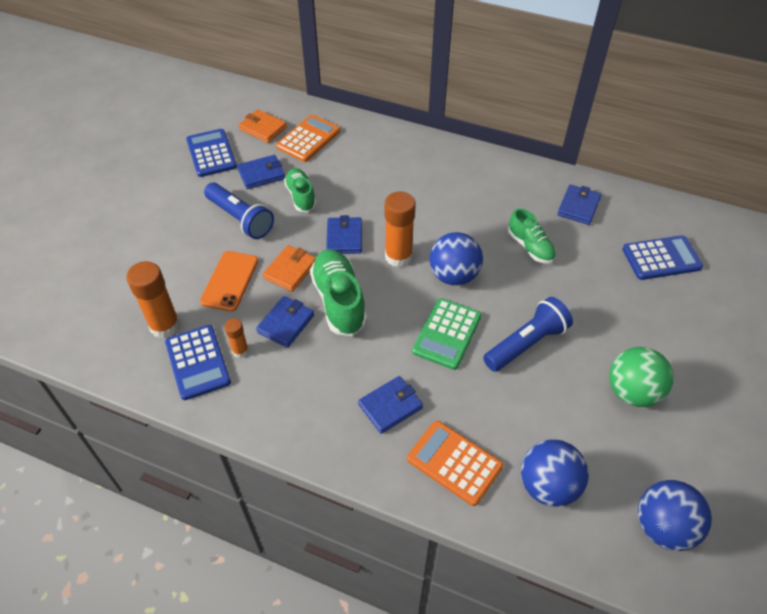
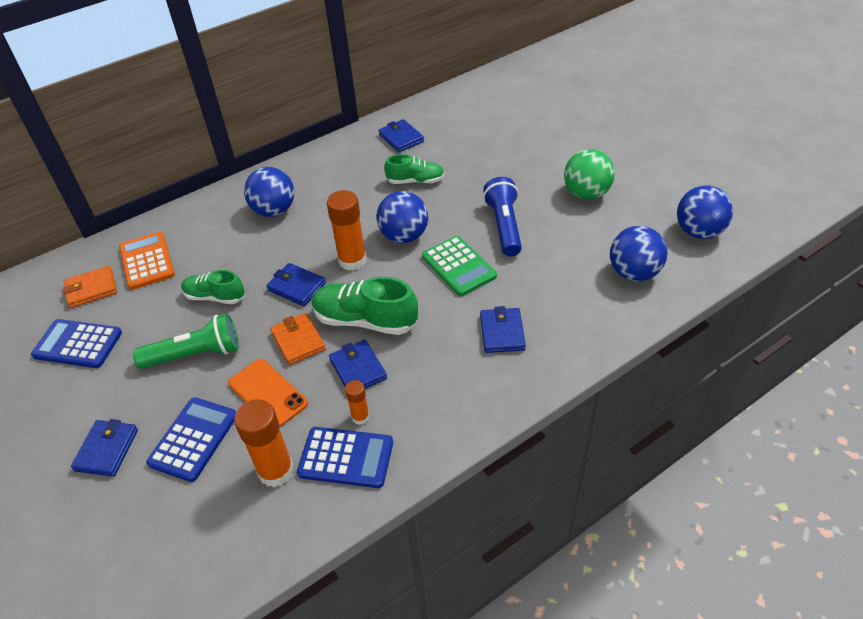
camera: 55 degrees left, 5 degrees down
(240, 219) = (195, 354): blue flashlight -> green flashlight
(261, 174) = (153, 315): blue wallet -> blue wallet (107, 450)
(416, 176) = (274, 210): none -> blue ball
(454, 463) = (581, 316): orange calculator -> none
(661, 258) = (486, 124): blue calculator -> blue calculator (193, 439)

